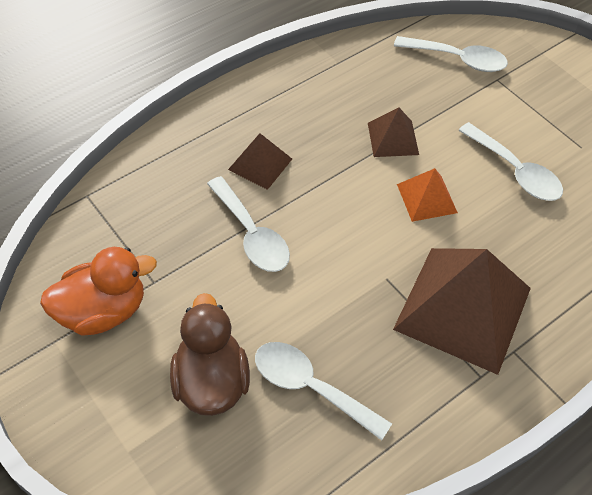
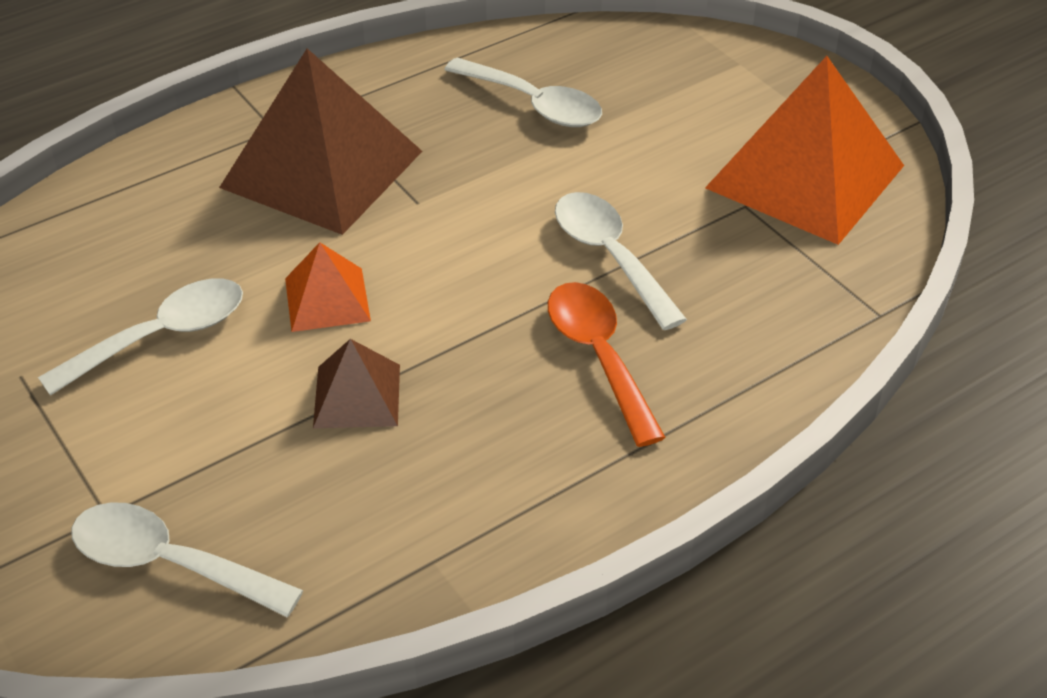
camera: 175 degrees left, 10 degrees down
(103, 311) = (805, 176): orange duck -> orange pyramid
(211, 381) = (654, 111): brown duck -> none
(260, 164) = (599, 357): brown pyramid -> orange spoon
(515, 171) = (161, 336): white spoon -> white spoon turned 90 degrees clockwise

